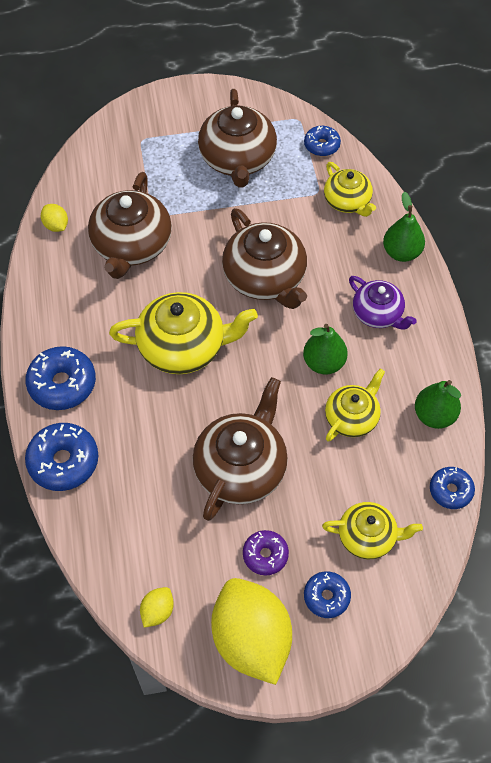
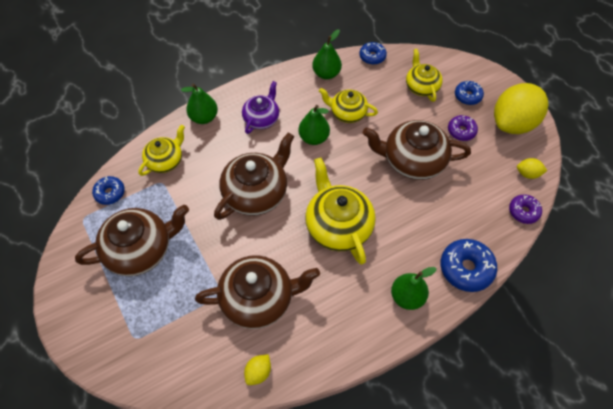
camera: 110 degrees left, 0 degrees up
(62, 384) = (407, 297): blue donut -> green pear
(104, 572) = (523, 211): none -> purple donut

